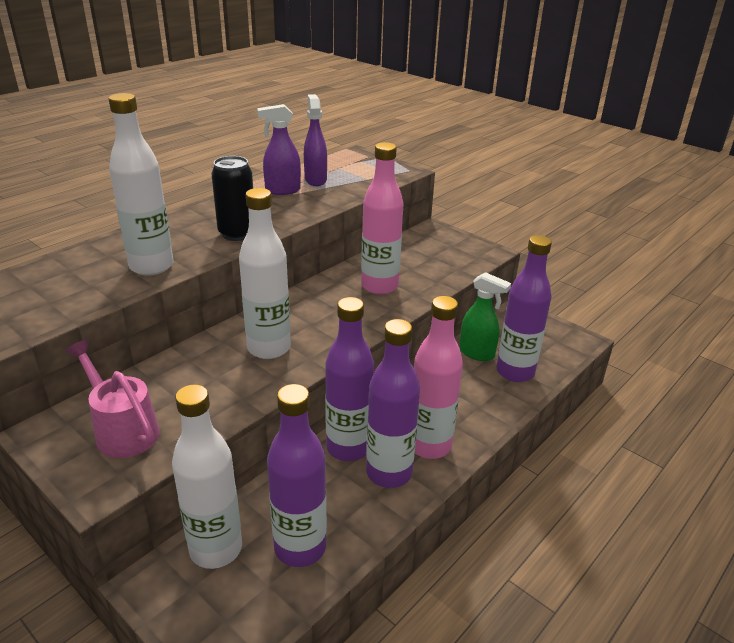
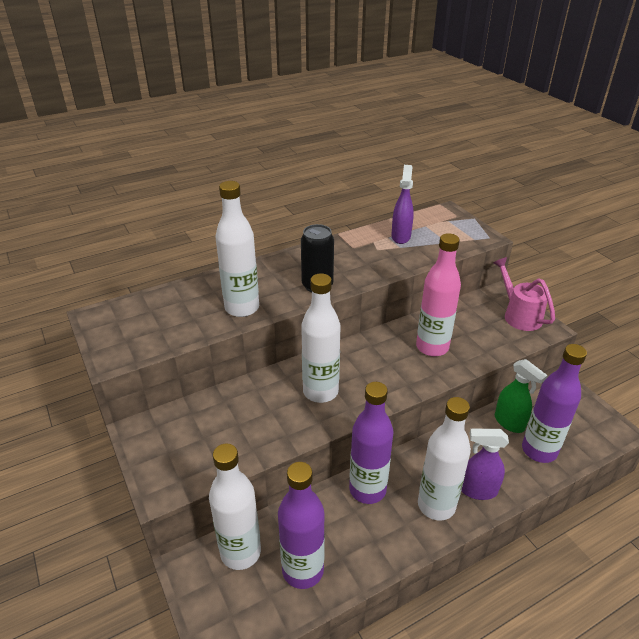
camera: 20 degrees right, 5 degrees up
(122, 429) = (191, 442): pink watering can -> pink watering can (519, 315)
(282, 190) = (368, 244): purple spray bottle -> purple spray bottle (477, 490)
(389, 473) = (393, 522): purple bottle -> none
(429, 445) = (436, 505): pink bottle -> white bottle

